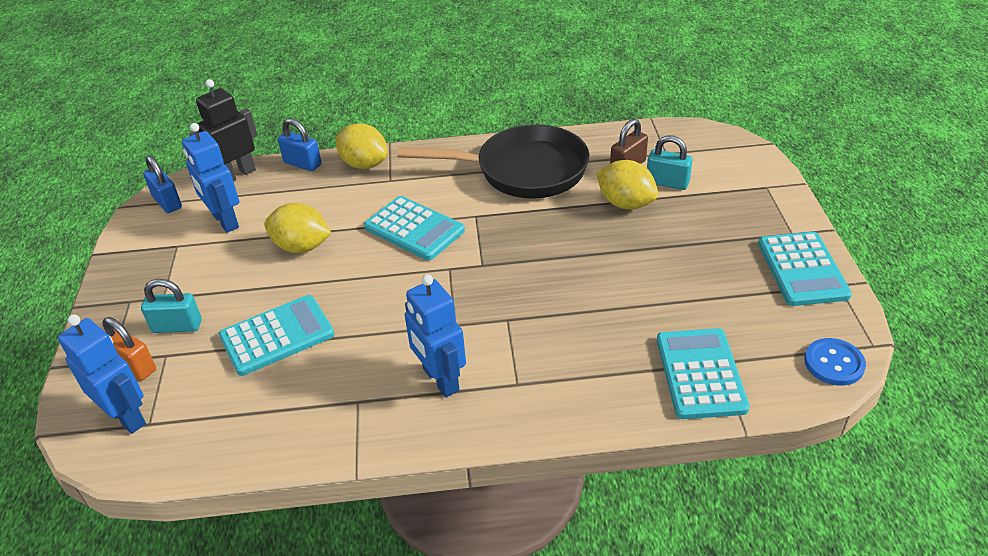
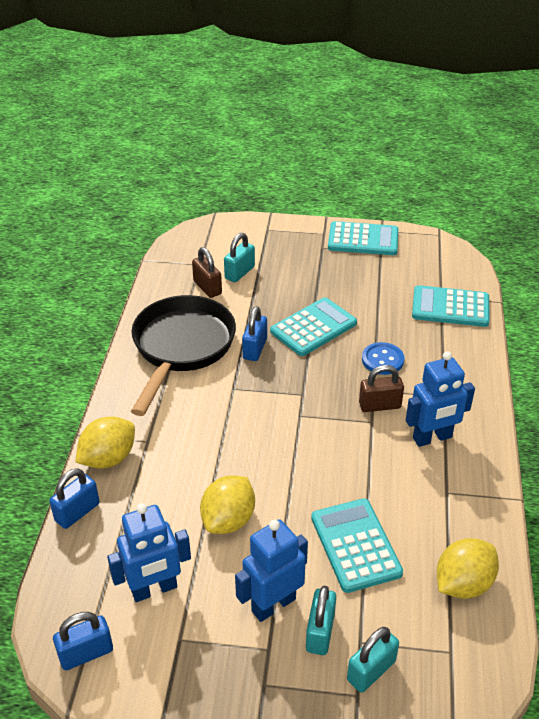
camera: 80 degrees left, 0 degrees up
(127, 417) = (440, 672): blue robot -> blue robot (273, 604)
(134, 366) = (371, 671): orange padlock -> turquoise padlock
(237, 175) = (65, 577): black robot -> none
(414, 229) = (235, 431): turquoise calculator -> turquoise calculator (313, 327)
(482, 327) = (379, 405): none -> brown padlock
(541, 218) = (255, 349): none -> blue padlock
(625, 203) = (256, 299): yellow lemon -> yellow lemon (463, 584)
(834, 363) = (451, 253): blue button -> blue button (382, 360)

